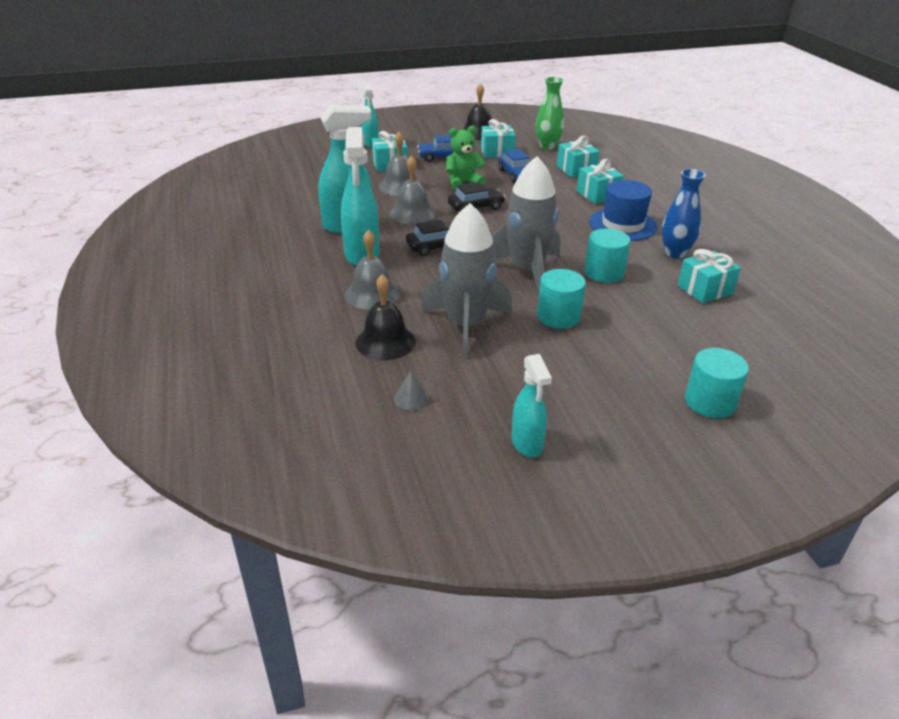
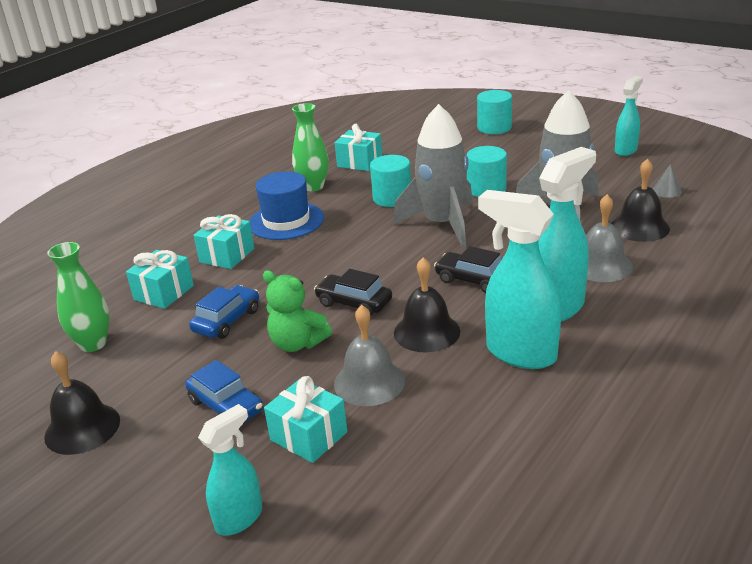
camera: 125 degrees left, 5 degrees down
(412, 213) = (426, 332): grey bell -> black bell
(497, 152) = (156, 371): turquoise gift -> none
(675, 253) = (313, 186): blue vase -> green vase

